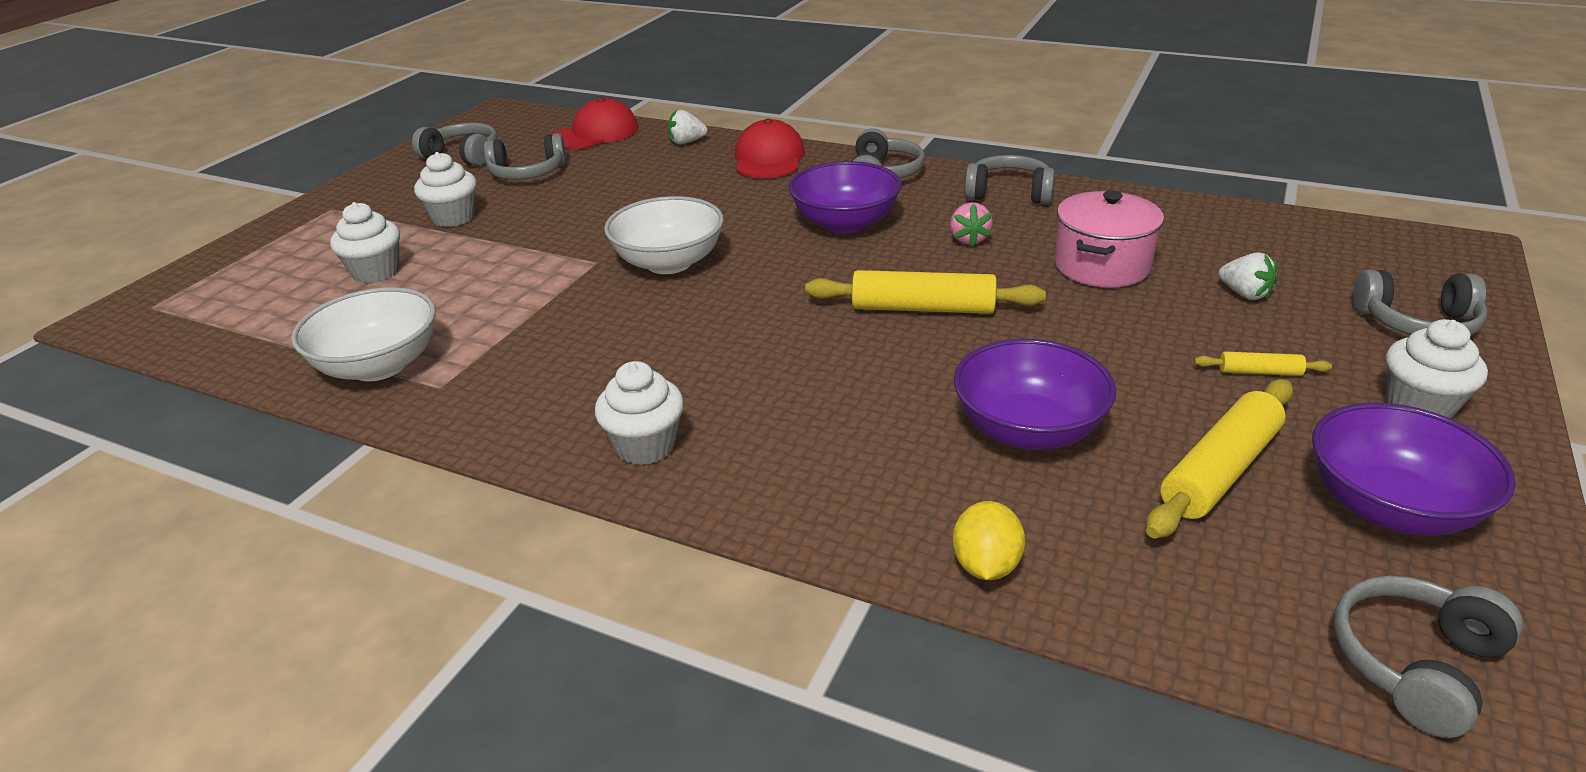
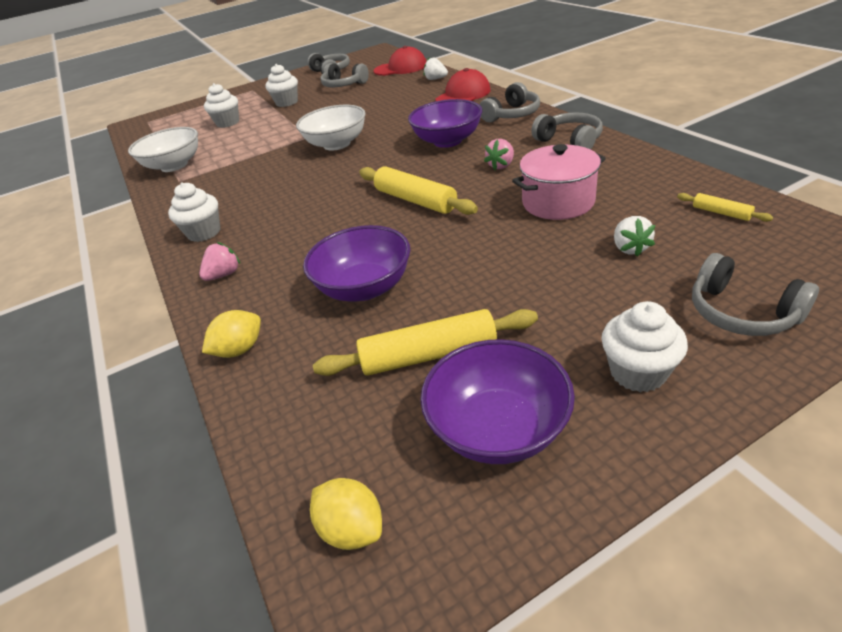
camera: 40 degrees right, 5 degrees up
(791, 488) = (224, 275): none -> pink strawberry
(1259, 372) = (554, 304): yellow rolling pin -> yellow rolling pin (721, 213)
(1415, 665) = (352, 528): grey headphones -> yellow lemon

